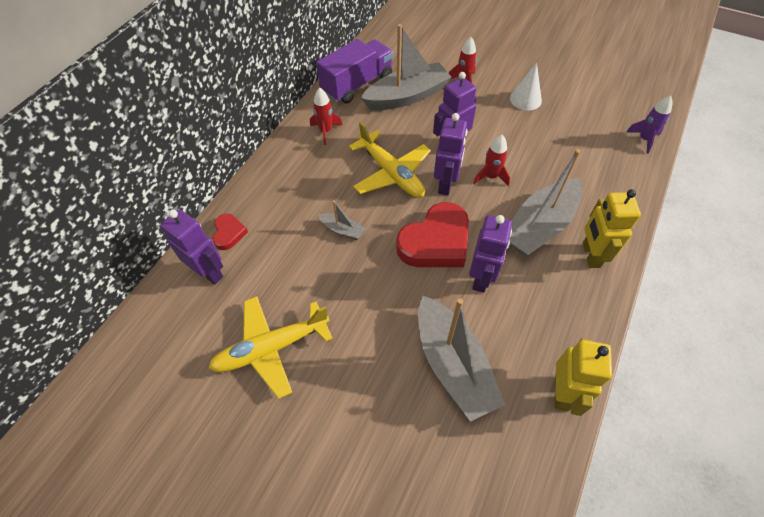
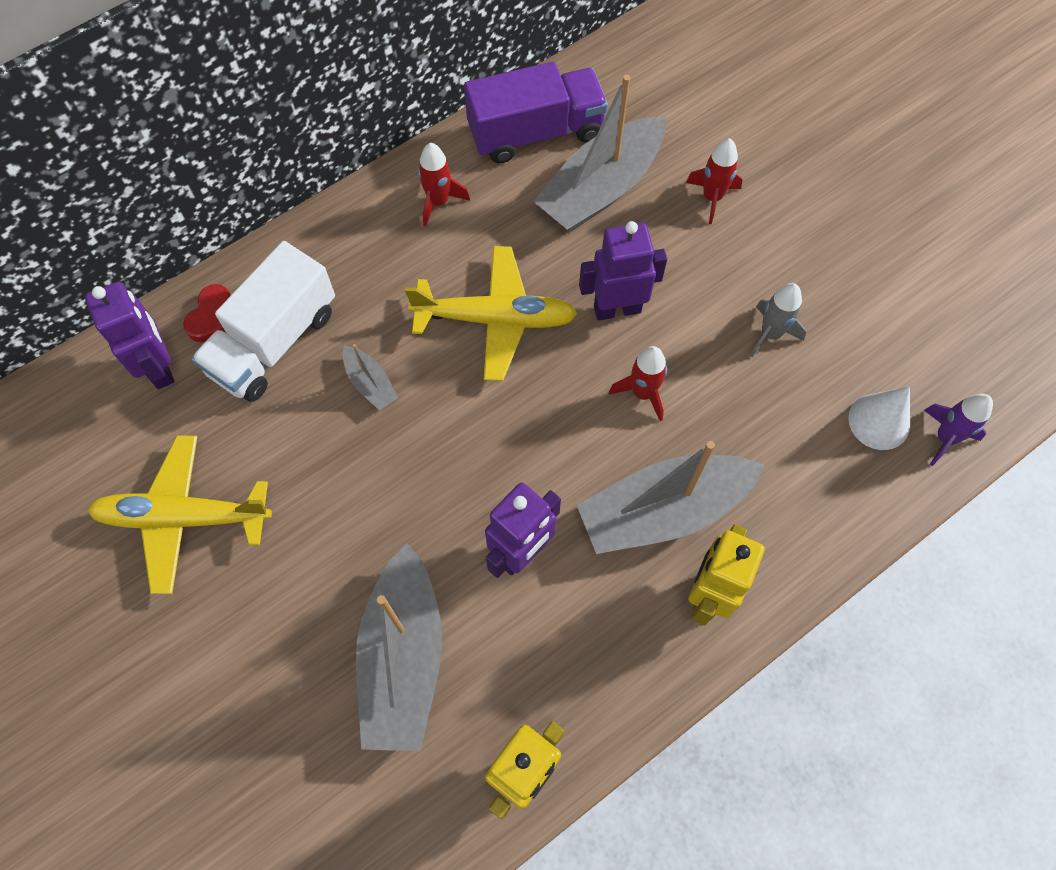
camera: 25 degrees right, 10 degrees up
(273, 232) = (274, 342): none -> white truck
(391, 173) = (494, 319): yellow plane -> yellow plane turned 75 degrees counterclockwise
(407, 96) = (601, 188): grey boat -> grey boat turned 135 degrees clockwise
(435, 241) = (492, 463): red heart -> none
(445, 184) = (565, 375): purple robot -> none
(525, 99) = (794, 275): white cone -> white cone (879, 421)
(533, 127) = (770, 334): none -> grey rocket

